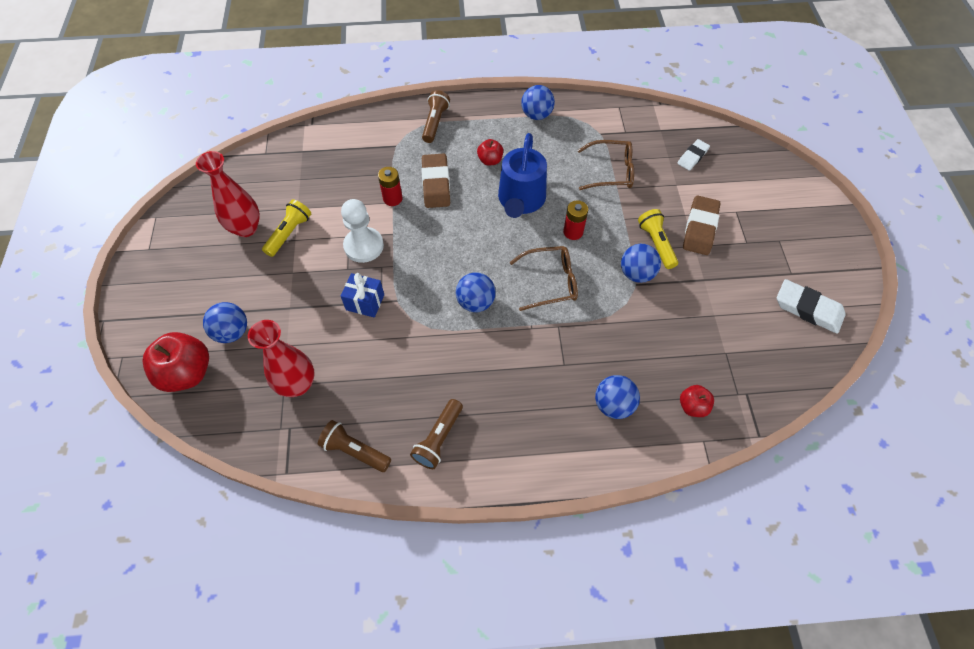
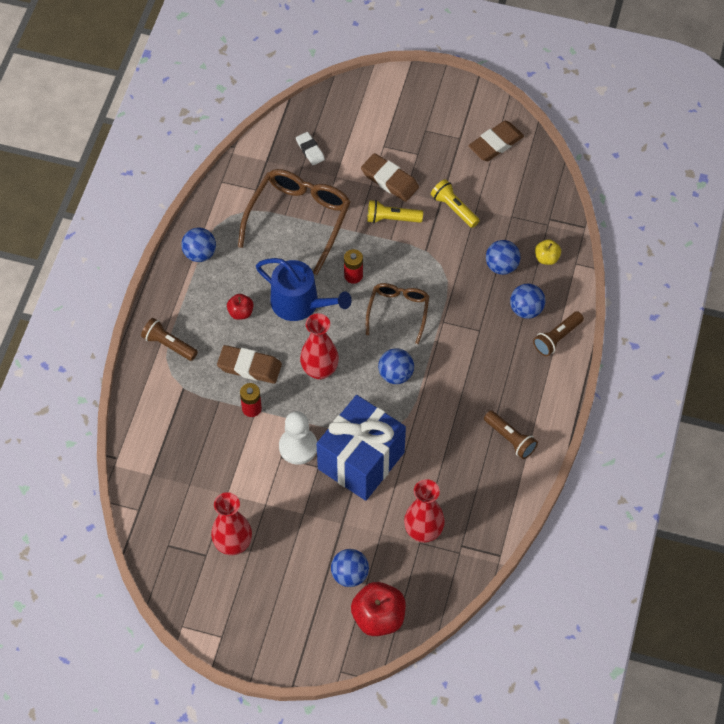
camera: 70 degrees left, 0 degrees up
(289, 233) = (256, 507): yellow flashlight -> yellow flashlight (454, 208)
(354, 451) = (499, 501): brown flashlight -> brown flashlight (557, 338)
(365, 302) = (361, 460): blue gift -> blue gift, size x2.31
(454, 237) = (319, 370): none -> red vase
(610, 171) = (298, 220): brown glasses -> brown glasses, size x1.66
(636, 273) = (415, 245): blue ball -> blue ball (501, 266)
(692, 406) = (546, 258): red apple -> yellow apple
(808, 309) = (495, 144): white eraser -> brown eraser

